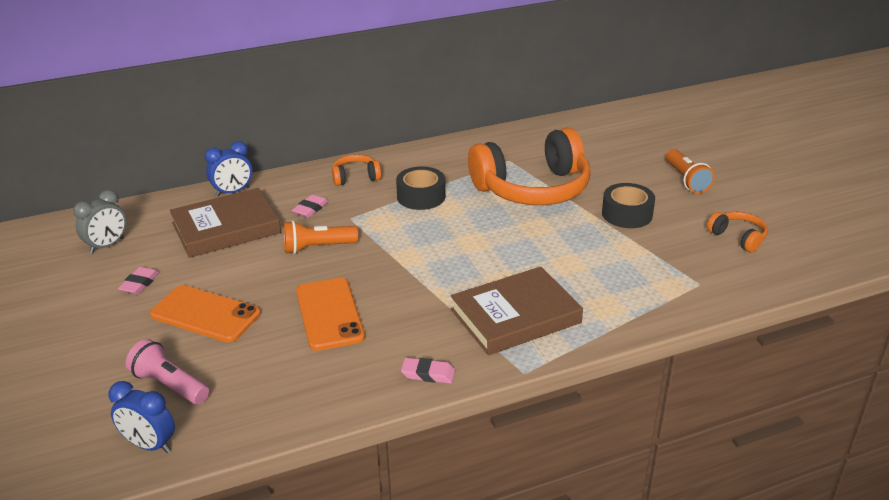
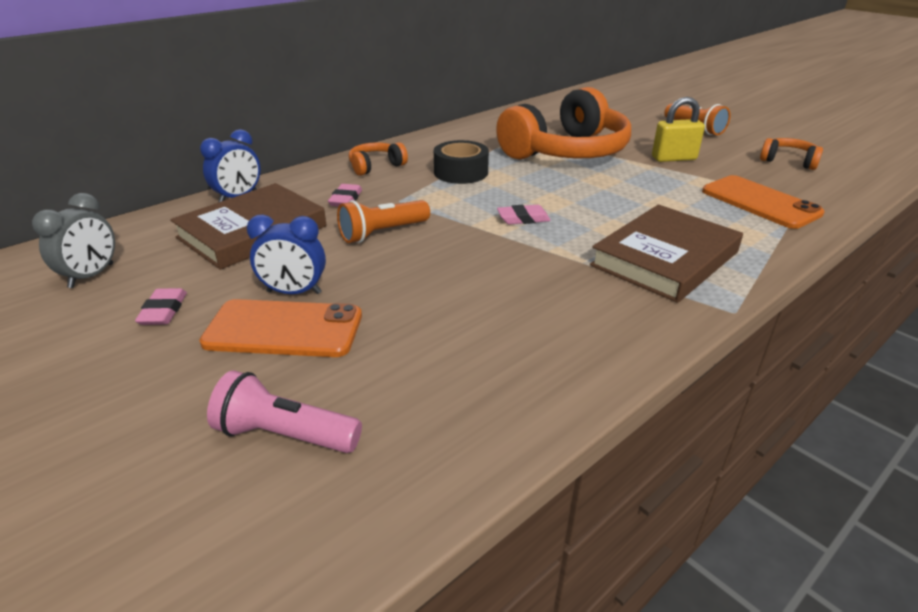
camera: 20 degrees left, 0 degrees up
(149, 445) = (305, 541): blue clock -> blue clock (294, 292)
(329, 314) = (452, 297): orange phone -> orange phone (760, 202)
(428, 374) = (630, 338): pink eraser -> pink eraser (523, 219)
(627, 214) = (674, 158): black tape -> yellow padlock

